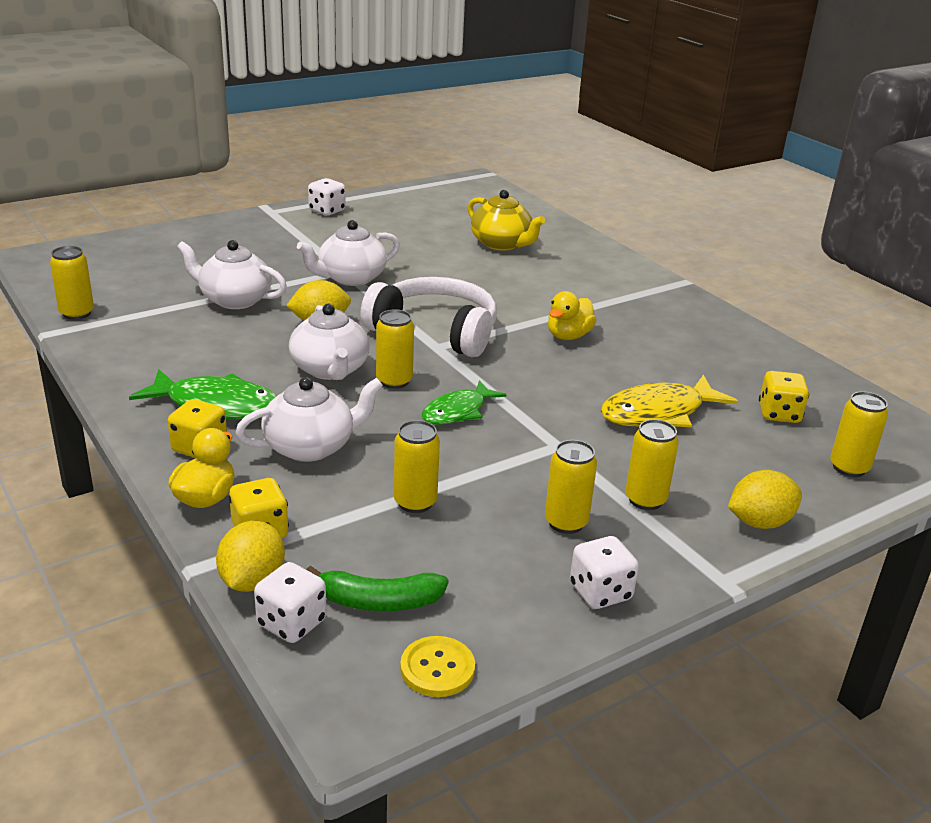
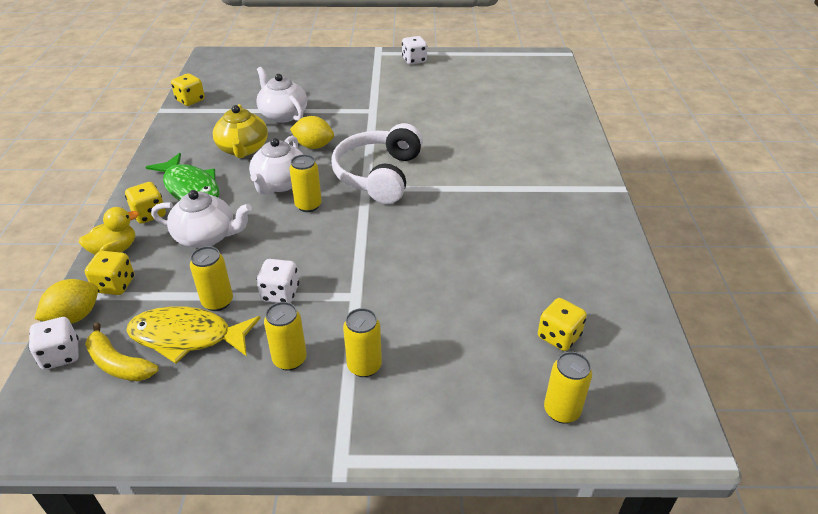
camera: 35 degrees right, 10 degrees up
(77, 313) = (190, 100): yellow can -> yellow dice
(350, 278) = (370, 117): white teapot -> none
(379, 601) = (118, 364): green banana -> yellow banana
(435, 331) = (378, 175): white headphones -> white headphones turned 135 degrees counterclockwise
(437, 668) = (94, 428): yellow button -> none
(457, 411) = (321, 243): green fish -> none
(502, 244) = (507, 116): yellow teapot -> yellow teapot (243, 149)
(568, 336) = (468, 208): yellow duck -> none
(600, 592) = (248, 425): white dice -> white dice (280, 293)
(658, 413) = (460, 297): yellow fish -> yellow fish (187, 337)
(759, 522) = (426, 425): yellow lemon -> none

